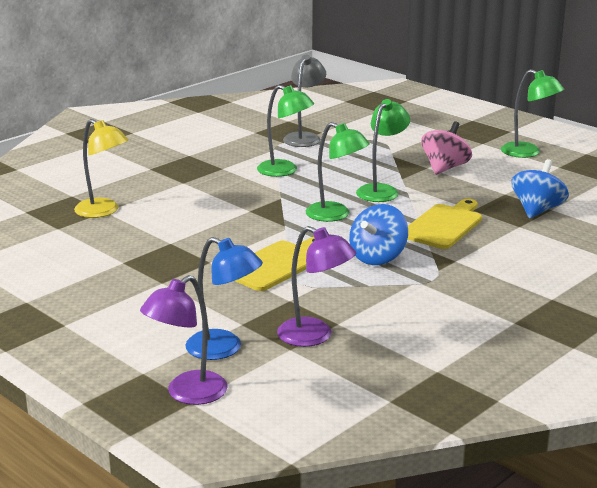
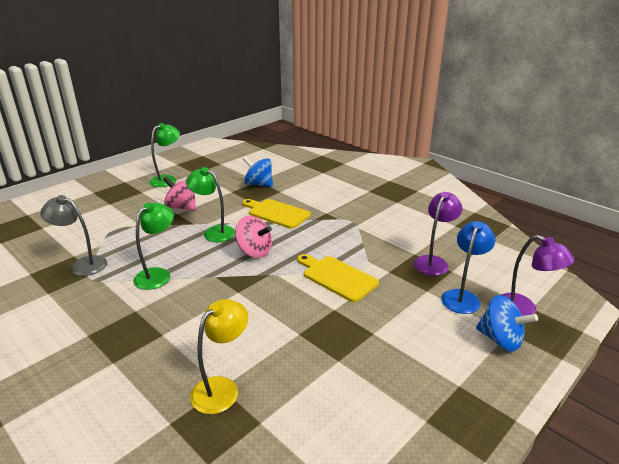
camera: 90 degrees left, 5 degrees up
(336, 215) = (254, 251): green lamp -> pink spinning top
(378, 257) = (323, 237): blue spinning top -> blue spinning top (500, 339)

